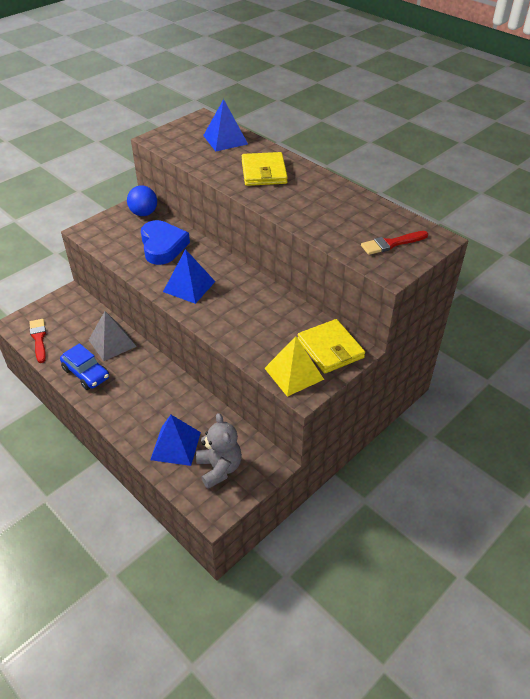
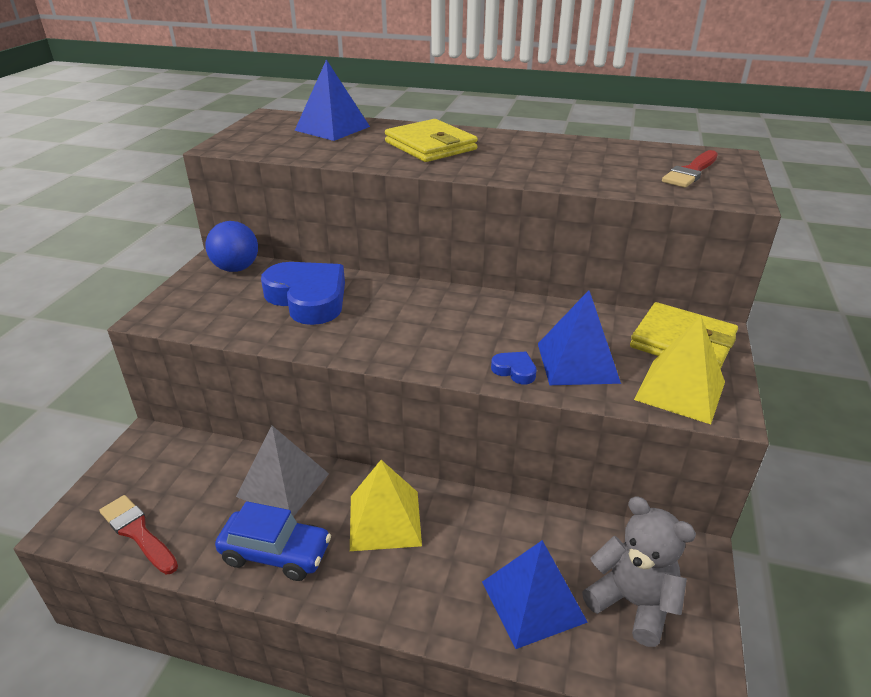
camera: 30 degrees left, 10 degrees down
(143, 380) = (385, 520): none -> yellow pyramid
(189, 286) = (403, 335): blue pyramid -> blue pyramid (577, 362)
(223, 328) = (514, 370): none -> blue heart

